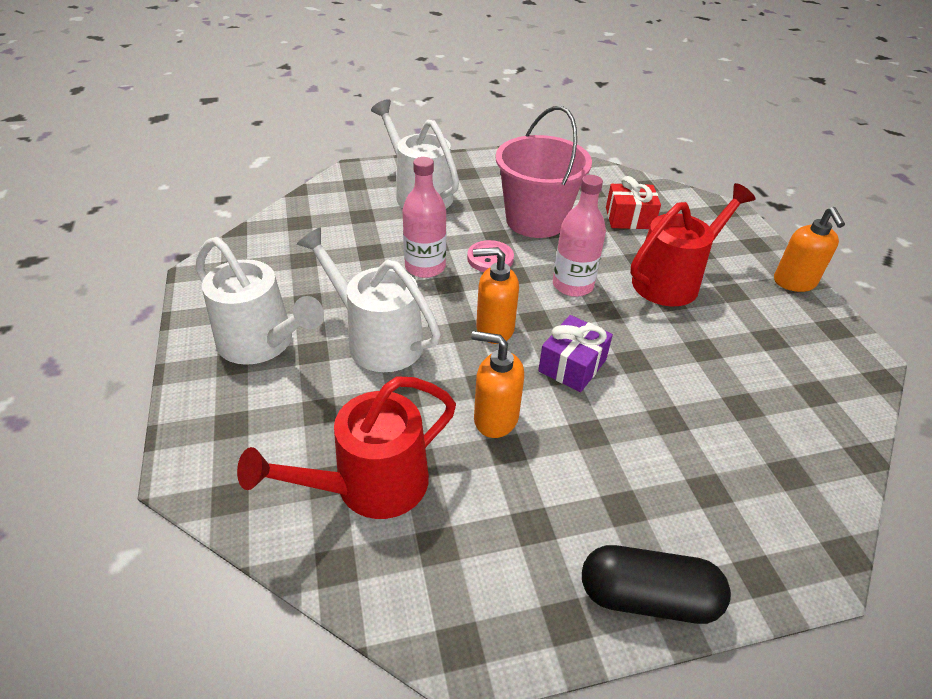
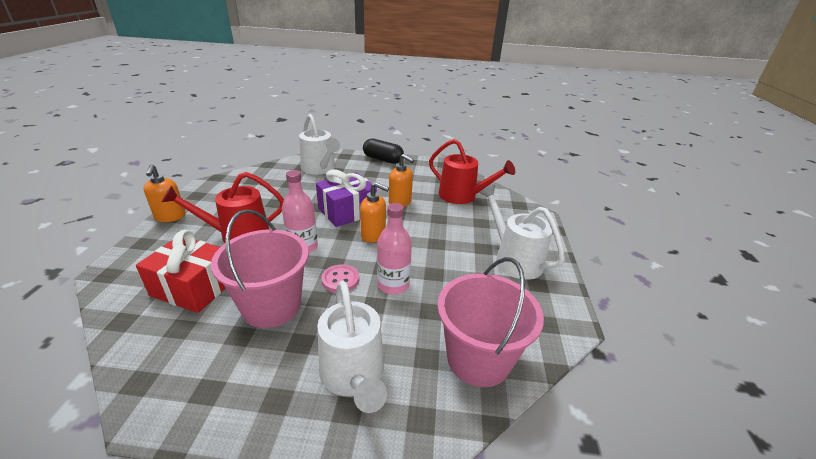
camera: 160 degrees left, 10 degrees down
(312, 223) = (478, 359): none -> pink bucket
(370, 486) = (462, 196): red watering can -> red watering can turned 45 degrees clockwise
(377, 339) = (444, 245): white watering can -> white watering can (320, 169)
(572, 365) = (347, 211): purple gift -> purple gift, size x1.54
(629, 218) = (193, 287): red gift -> red gift, size x1.54
(794, 282) = (170, 217): orange soap dispenser -> orange soap dispenser turned 150 degrees clockwise

